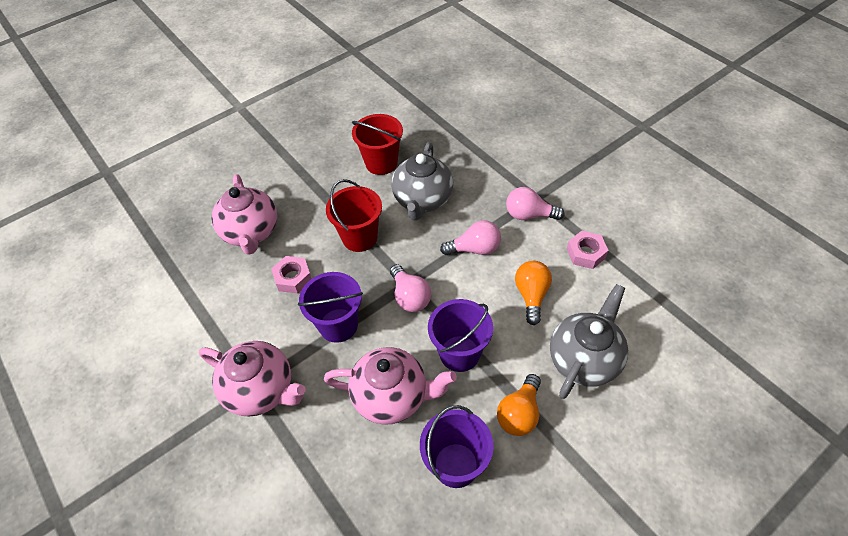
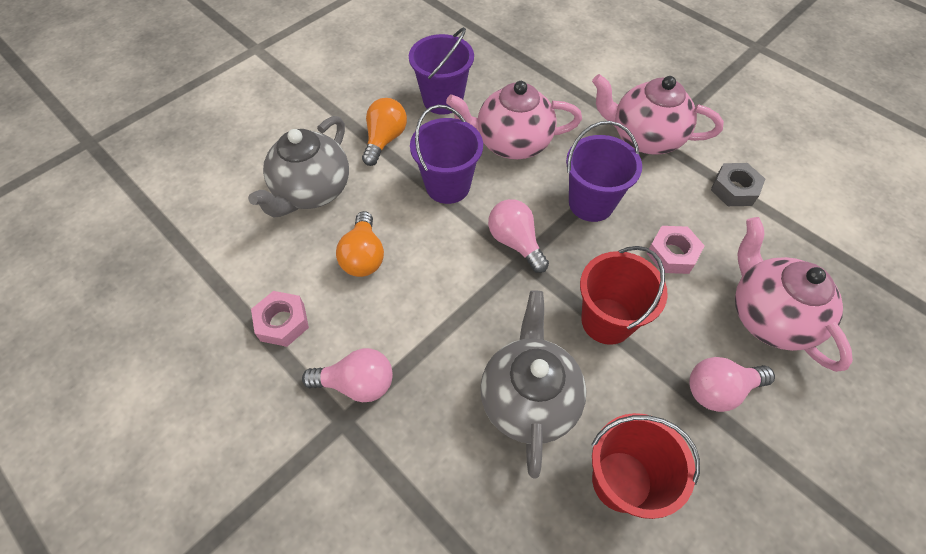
camera: 170 degrees right, 5 degrees up
(212, 327) = (734, 189): none -> grey nut
(475, 249) = (438, 316): pink light bulb -> pink light bulb (719, 389)

